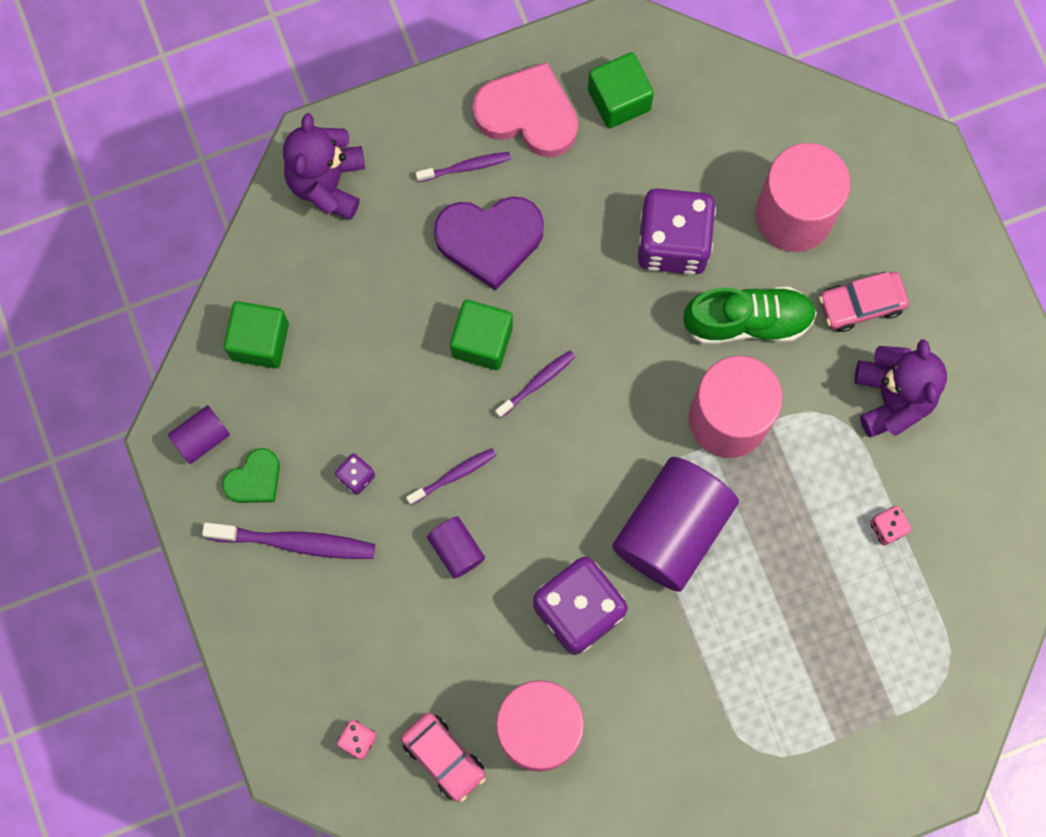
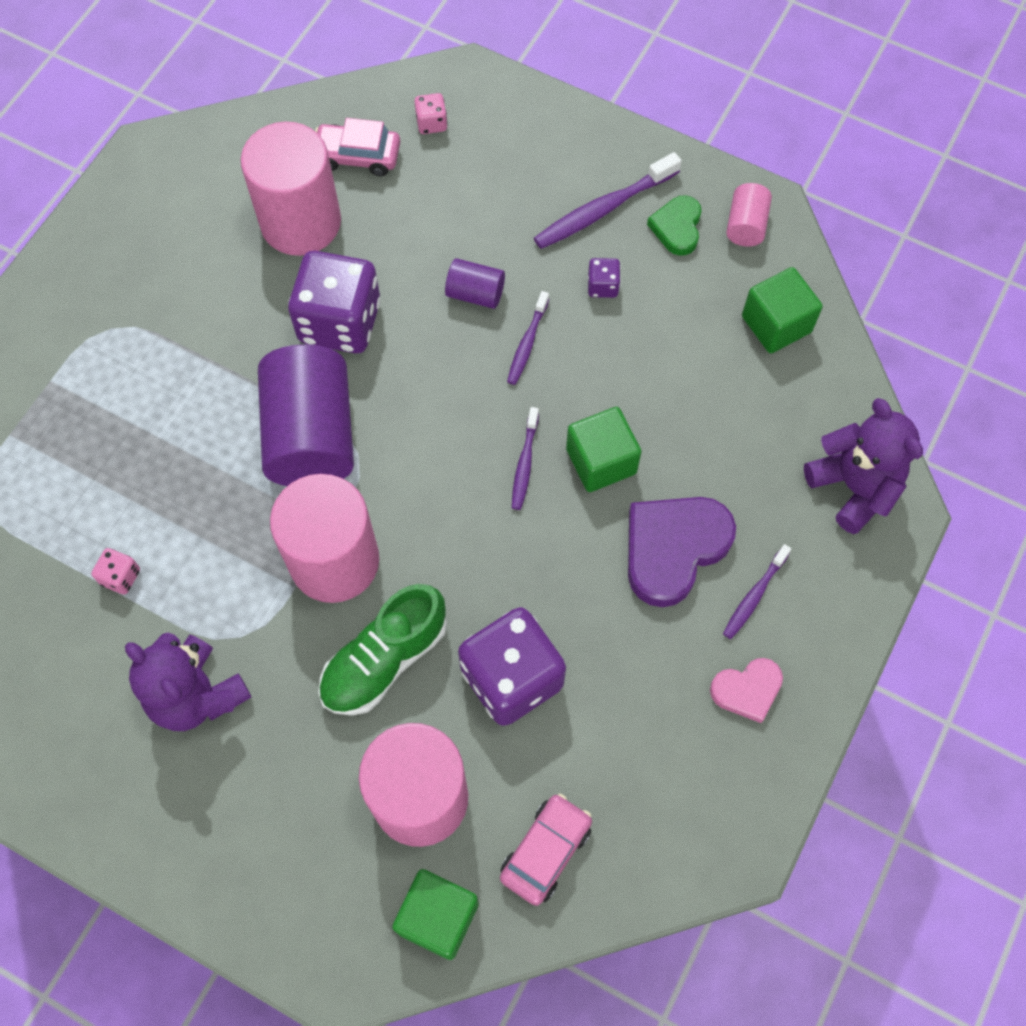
camera: 140 degrees right, 10 degrees down
(202, 438) = (746, 225): purple cylinder -> pink cylinder
(528, 114) = (747, 690): pink heart -> pink heart, size x0.56
(619, 100) = (679, 775): green cube -> green cube (438, 917)
(861, 304) = (289, 761): pink car -> pink car (546, 851)

